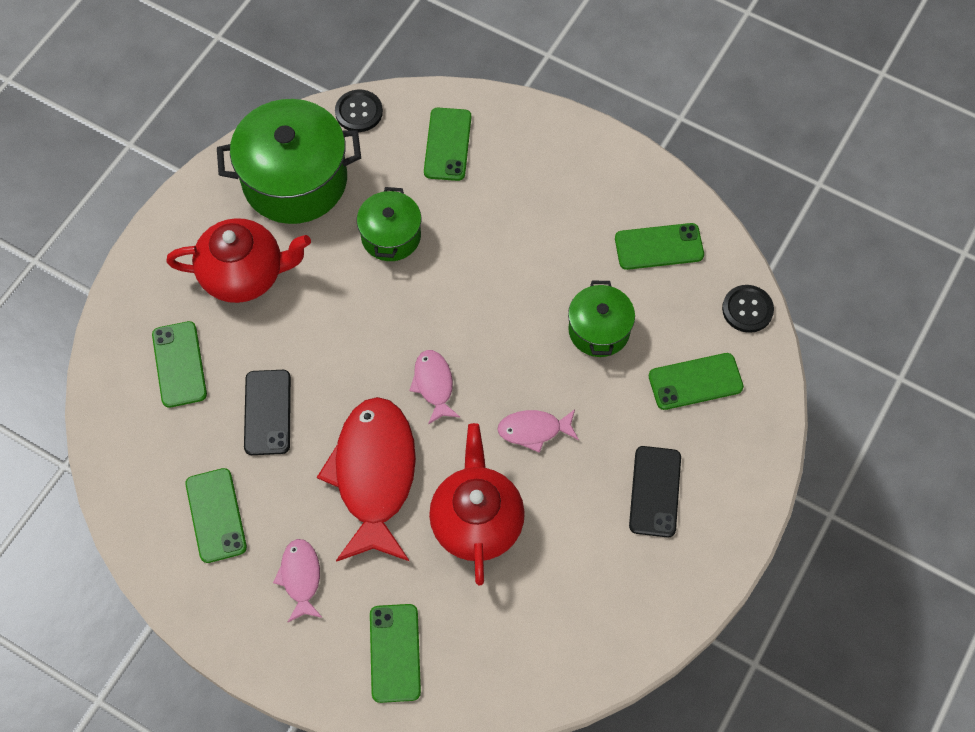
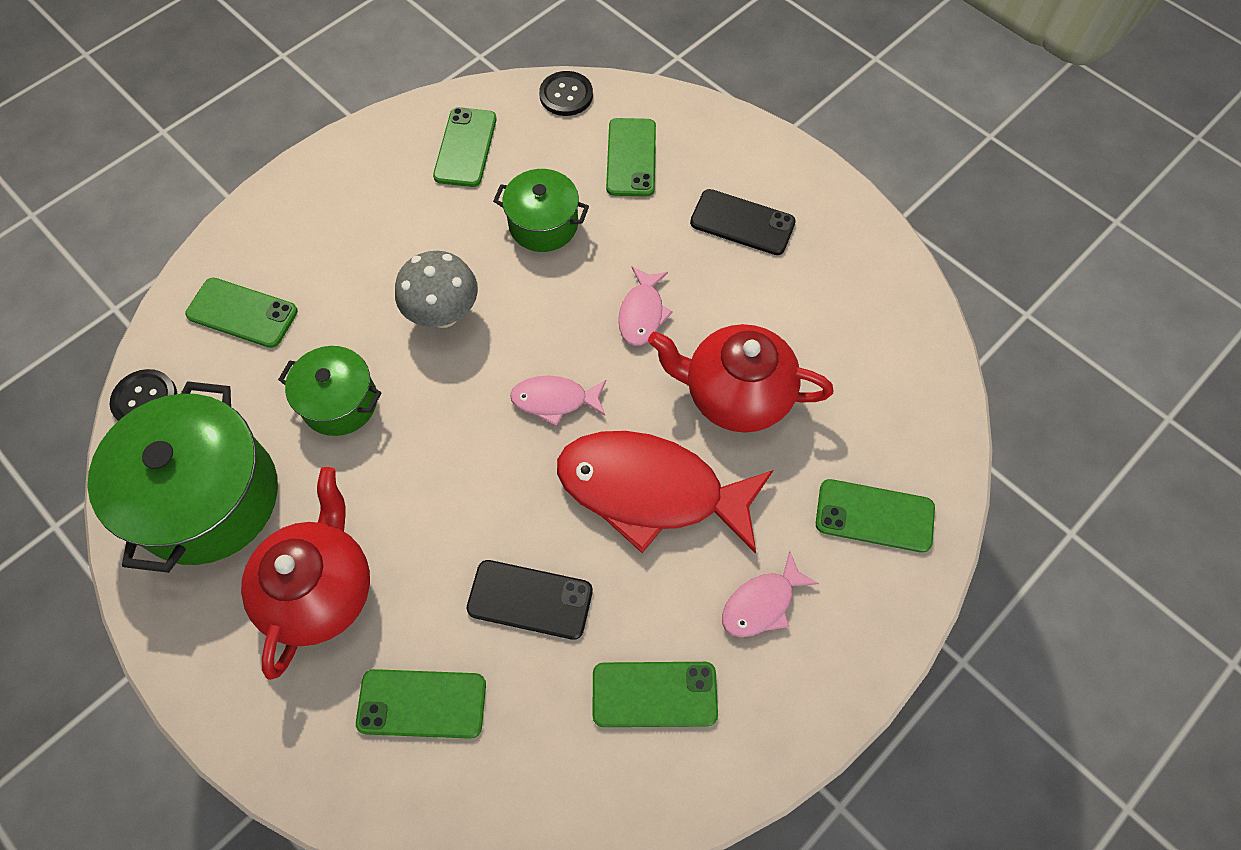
camera: 75 degrees left, 0 degrees up
(301, 577) = (761, 603): pink fish -> pink fish turned 45 degrees counterclockwise
(488, 282) = (444, 314): none -> grey mushroom

